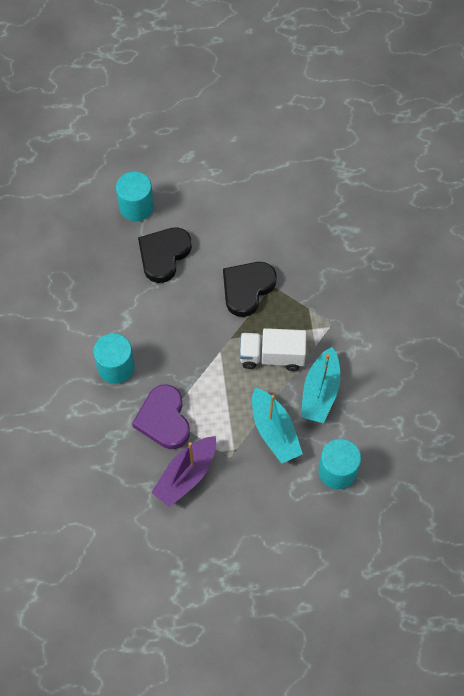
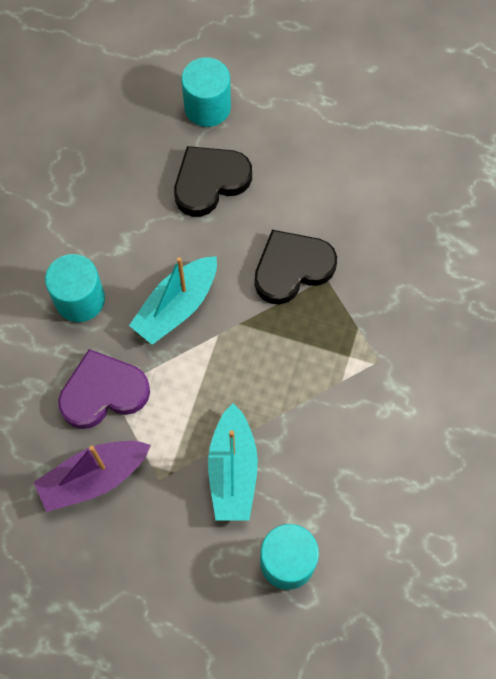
camera: 25 degrees right, 5 degrees up
(164, 419) = (103, 392): purple heart -> purple heart turned 60 degrees clockwise
(272, 356) = (279, 370): white truck -> none
(320, 392) = (317, 445): turquoise boat -> turquoise boat (176, 306)

